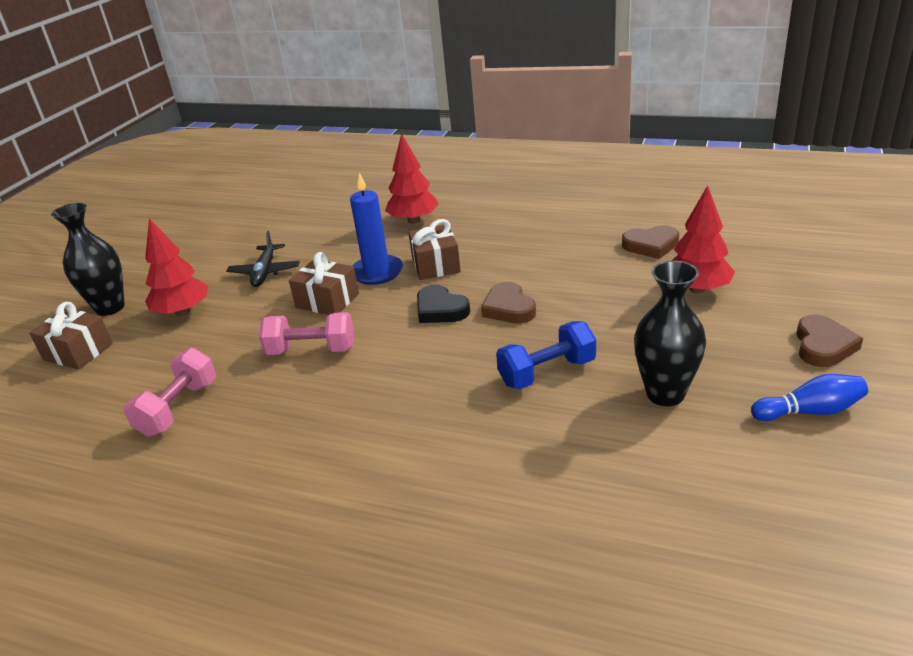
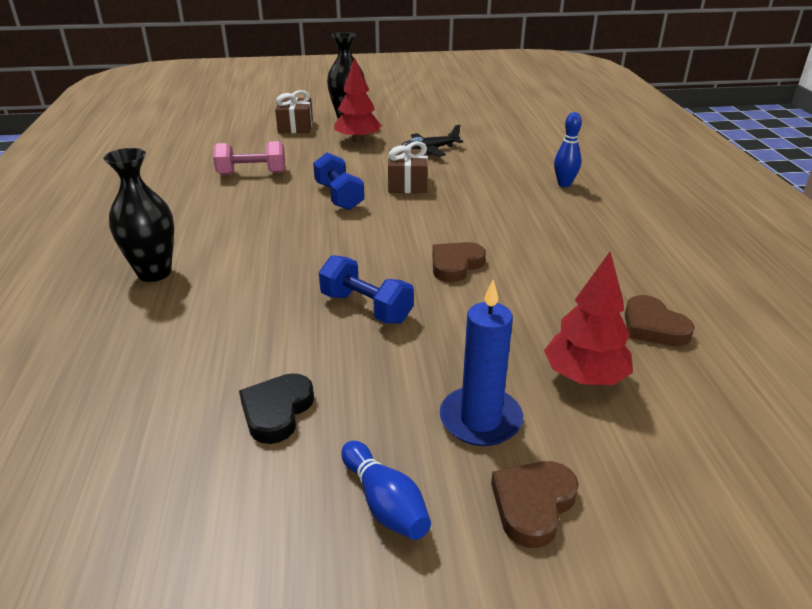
camera: 60 degrees right, 0 degrees up
(311, 350) = (339, 196): pink dumbbell -> blue dumbbell
(377, 272) = (464, 191): blue candle -> blue candle (480, 419)
(414, 220) = (564, 184): red tree -> blue bowling pin
(436, 265) = (498, 213): brown gift -> none
(440, 309) = (429, 233): black heart -> black heart (277, 411)
(665, 394) = (366, 385): black vase -> black vase (154, 273)
(823, 346) = (533, 505): brown heart -> brown heart turned 135 degrees clockwise

